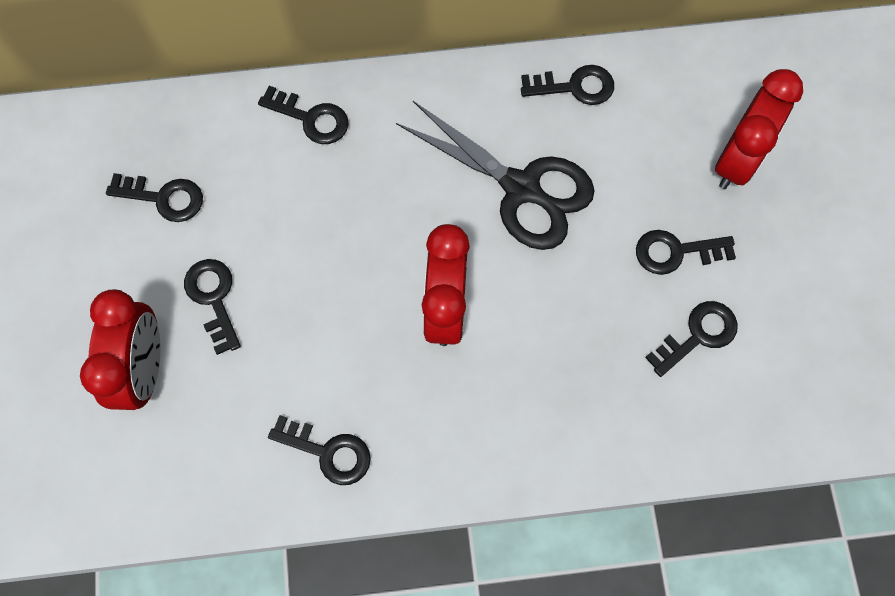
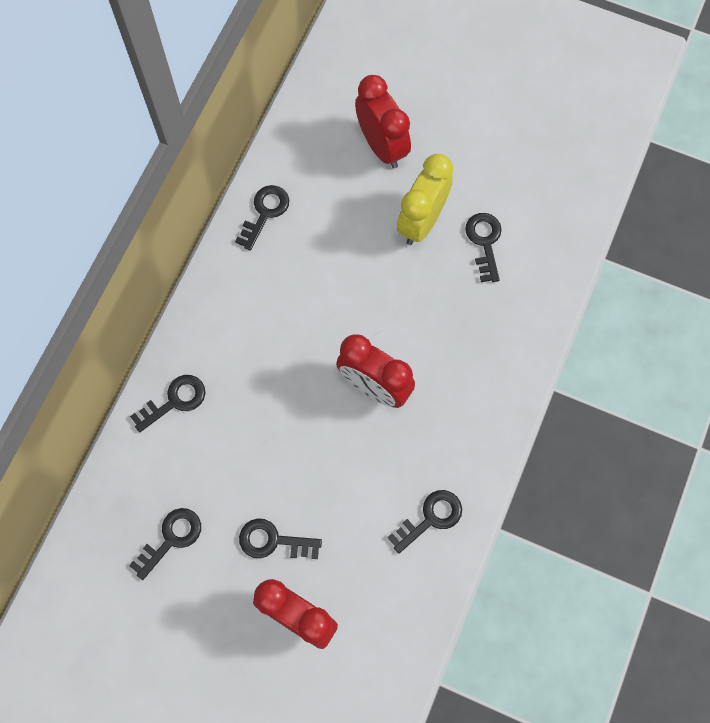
camera: 60 degrees left, 0 degrees up
(522, 188) = (318, 290): black scissors -> none
(675, 252) = (421, 221): black key -> yellow clock

